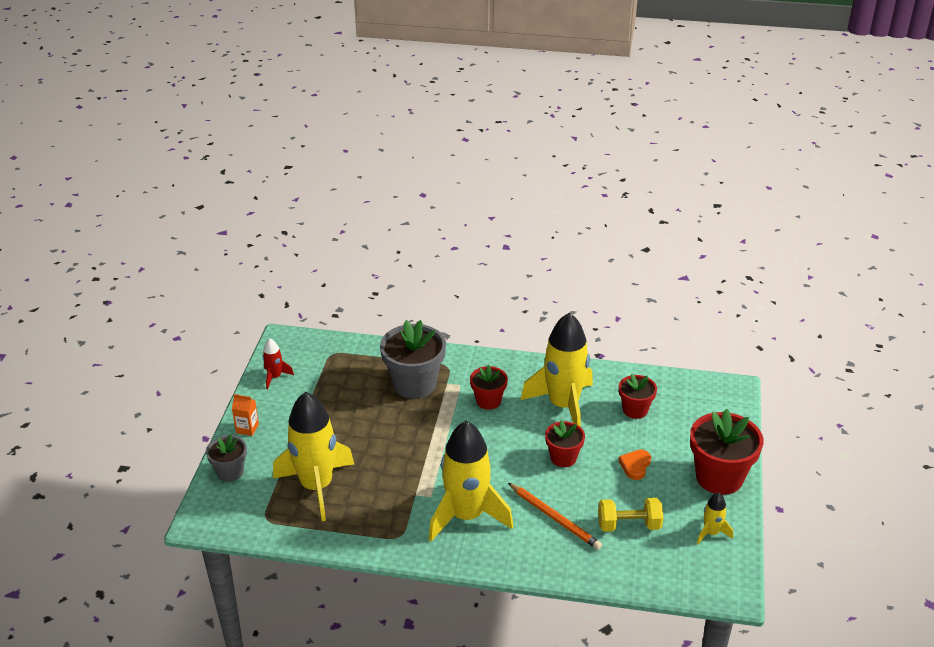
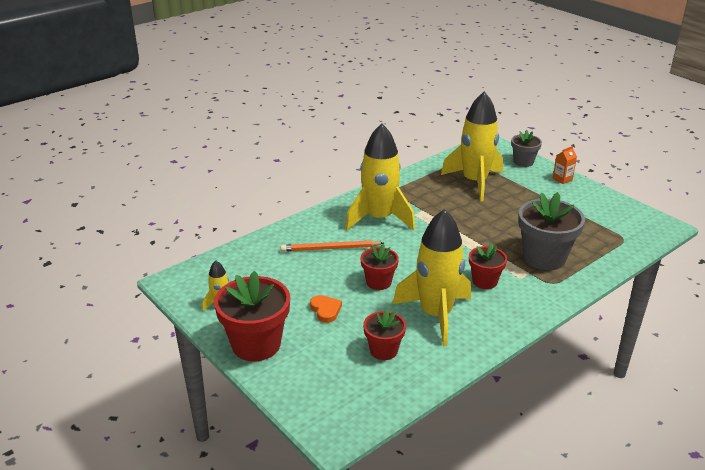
camera: 130 degrees right, 5 degrees down
(275, 377) = (614, 206): red rocket -> none
(629, 525) = (280, 273): yellow dumbbell -> none

